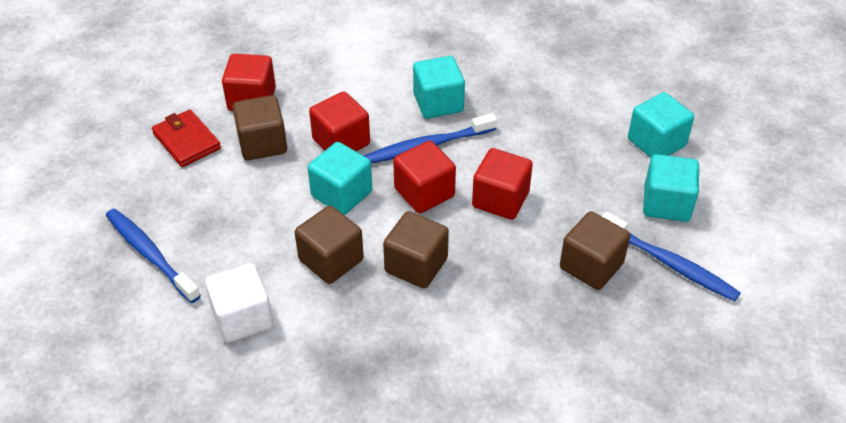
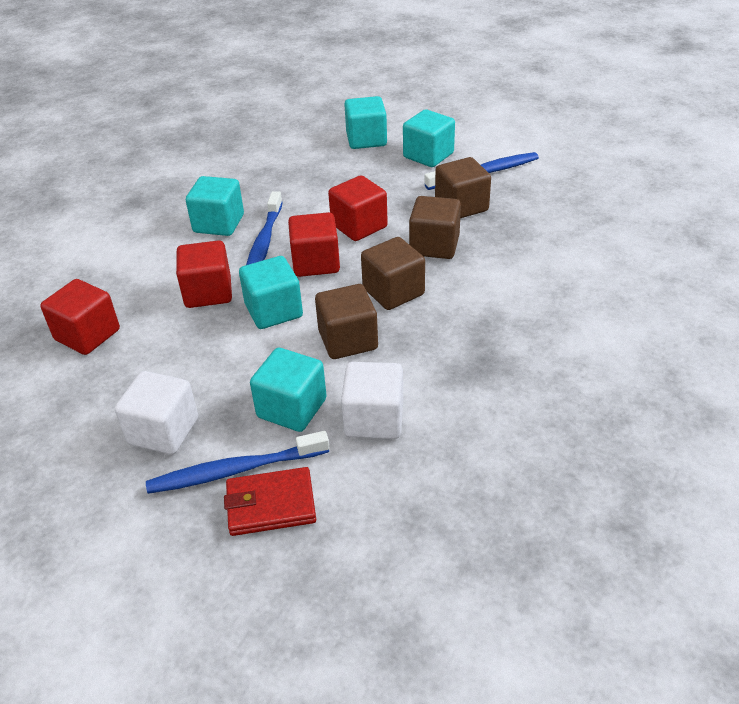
camera: 60 degrees left, 5 degrees down
(172, 194) = (163, 431): none -> white cube
(187, 141) = (96, 399): red wallet -> red wallet (271, 505)
(230, 259) = (292, 408): none -> turquoise cube
(262, 144) = (158, 344): brown cube -> brown cube (434, 245)

